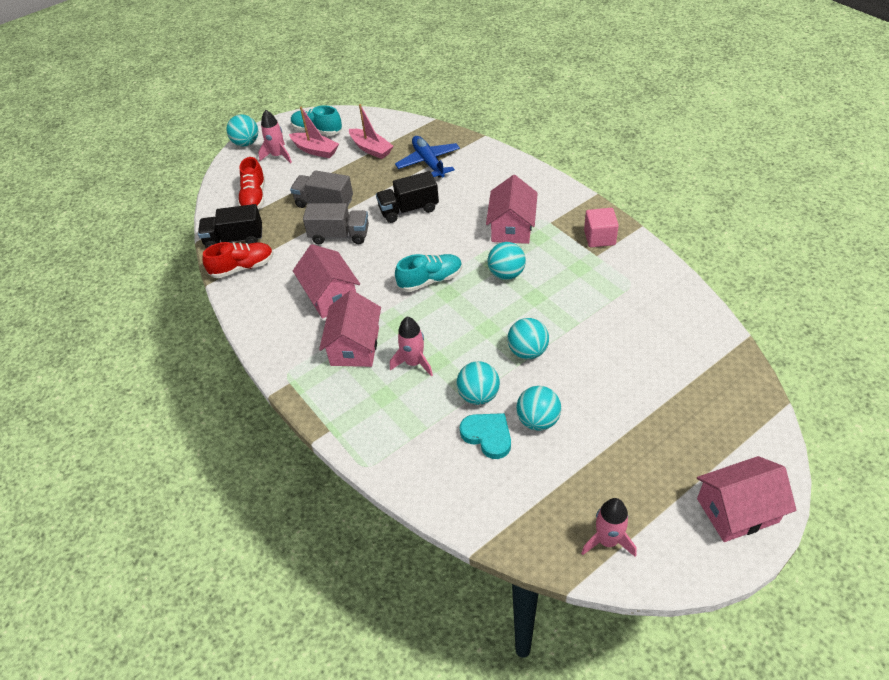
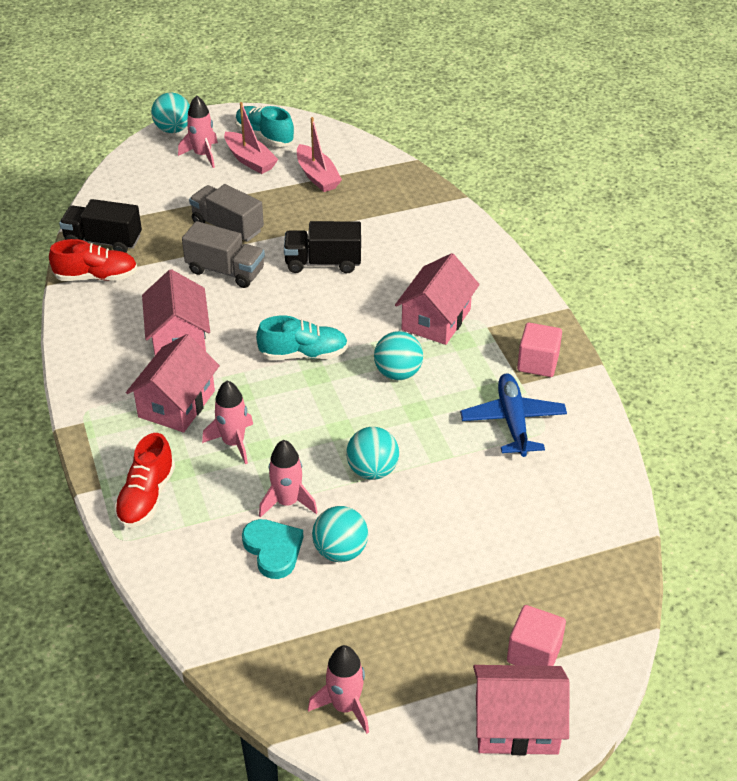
camera: 15 degrees right, 5 degrees down
(254, 197) = (150, 198): red shoe -> red shoe (146, 497)
(428, 162) = (378, 211): blue plane -> blue plane (513, 421)
(478, 395) = (287, 502): turquoise ball -> pink rocket
(718, 451) = (534, 653): none -> pink cube

